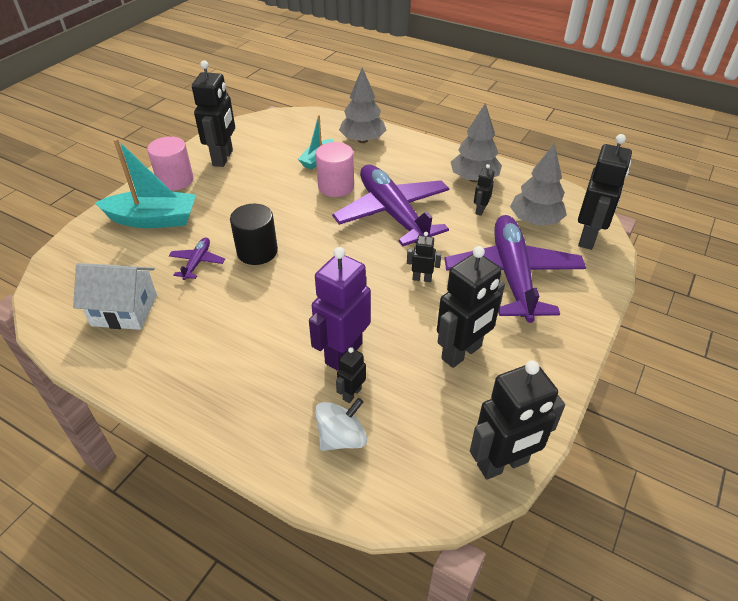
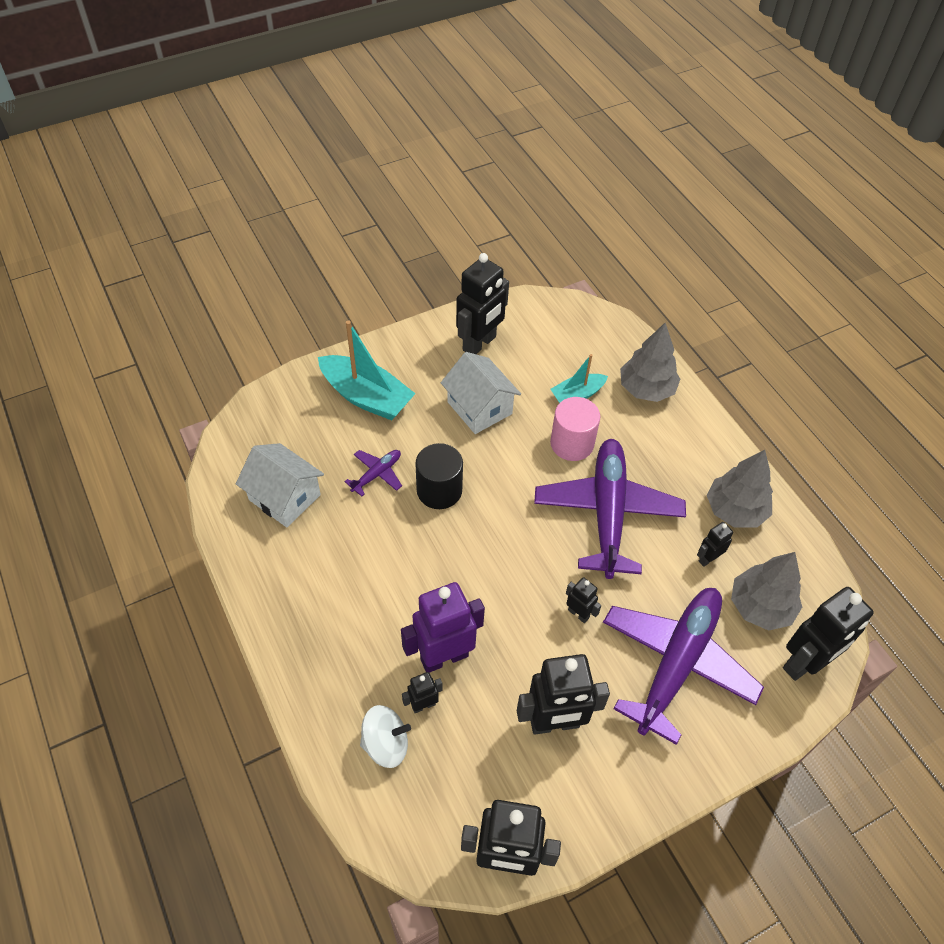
camera: 30 degrees right, 10 degrees up
(175, 180) = (415, 353): pink cylinder -> none
(251, 192) = (479, 408): none -> white house

